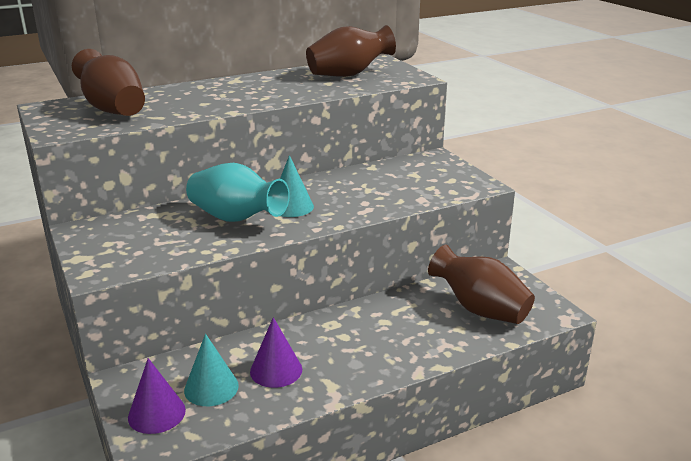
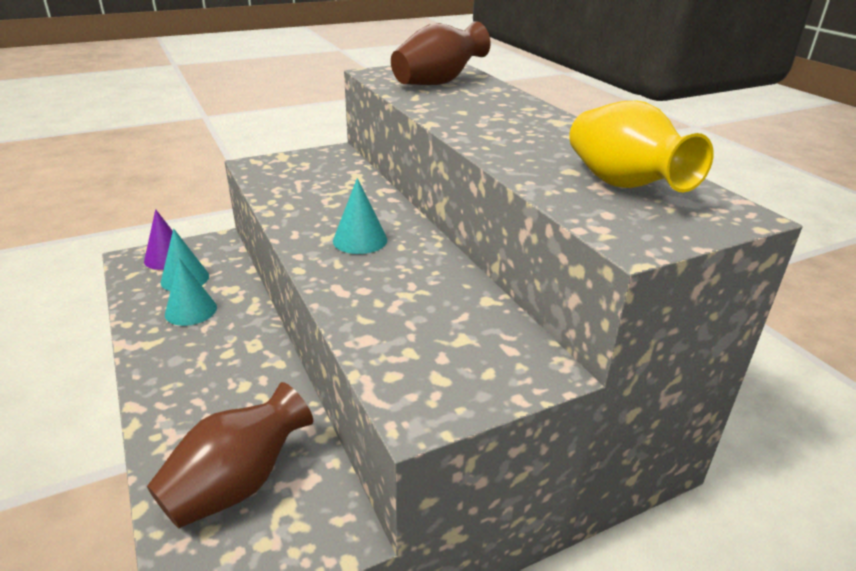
camera: 90 degrees right, 5 degrees up
(236, 218) = (337, 211): turquoise vase -> none
(276, 370) = (191, 310): purple cone -> turquoise cone
(348, 74) = (623, 185): brown vase -> yellow vase

